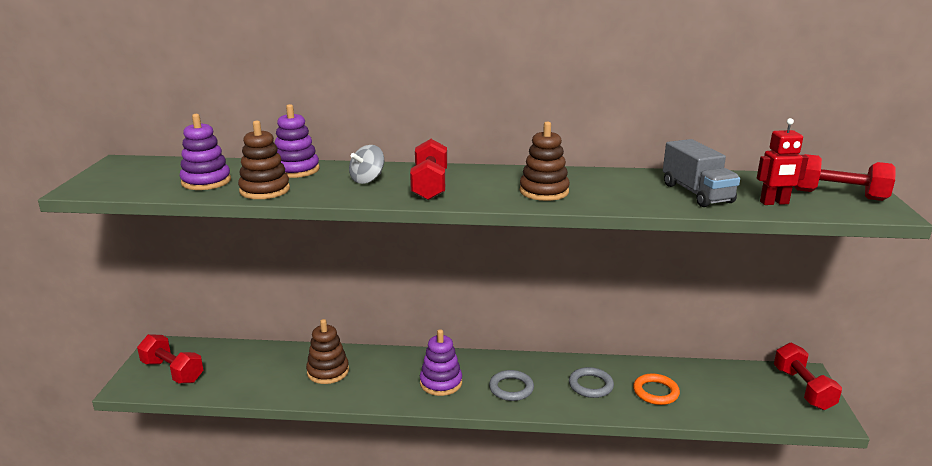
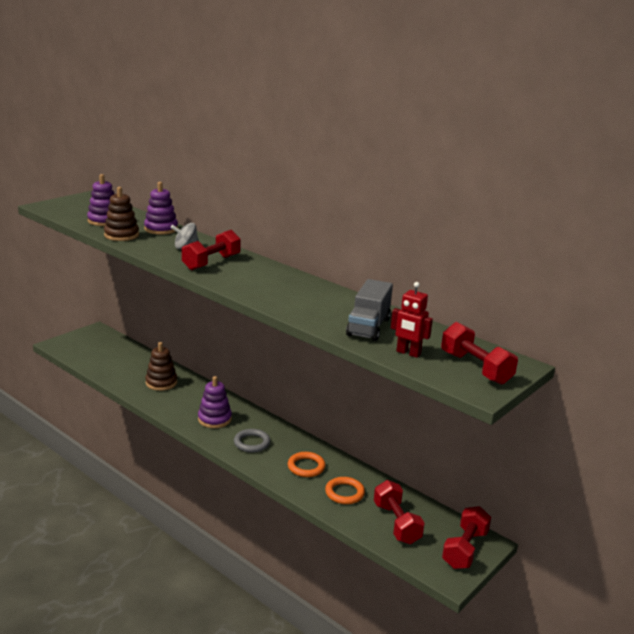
camera: 35 degrees right, 0 degrees up
(173, 371) = (85, 346): red dumbbell -> red dumbbell (396, 523)
(544, 191) = (270, 289): brown stacking toy -> none
(590, 385) = (306, 467): grey ring -> orange ring

